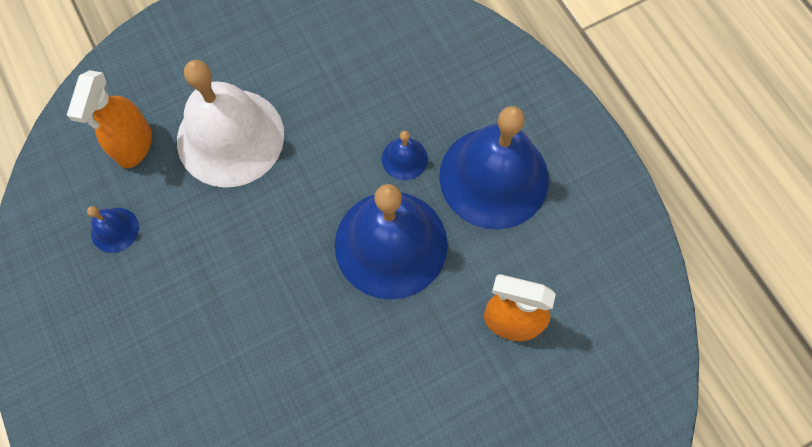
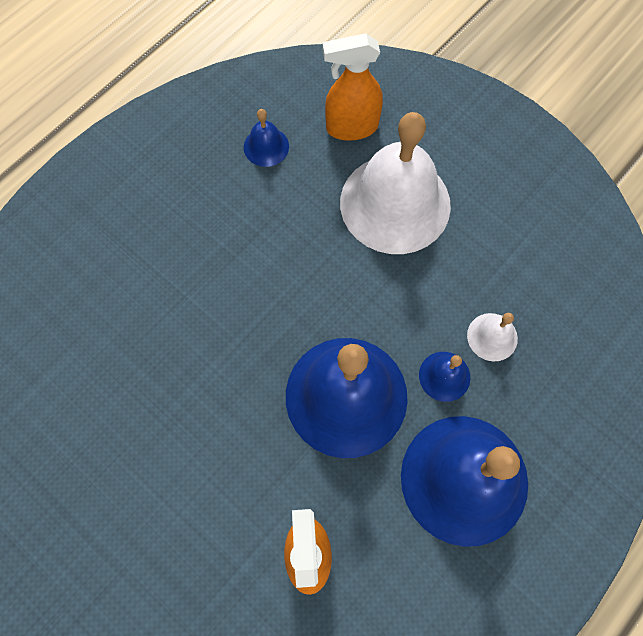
camera: 70 degrees right, 0 degrees up
(386, 108) = (492, 337): none -> white bell

